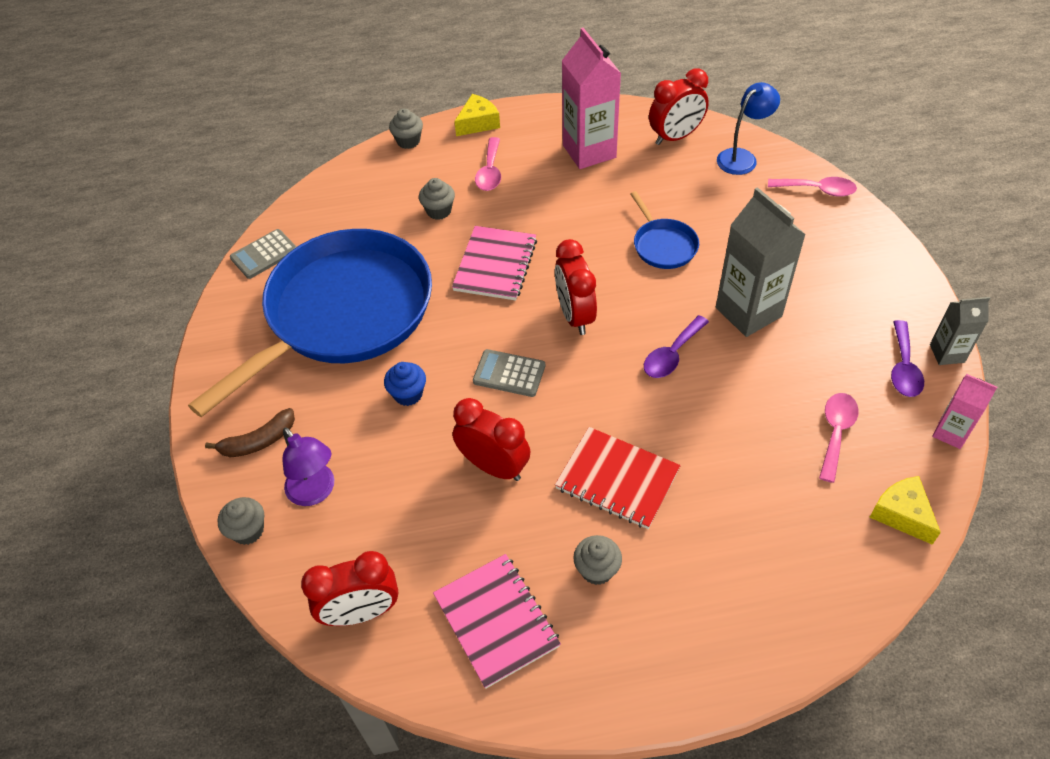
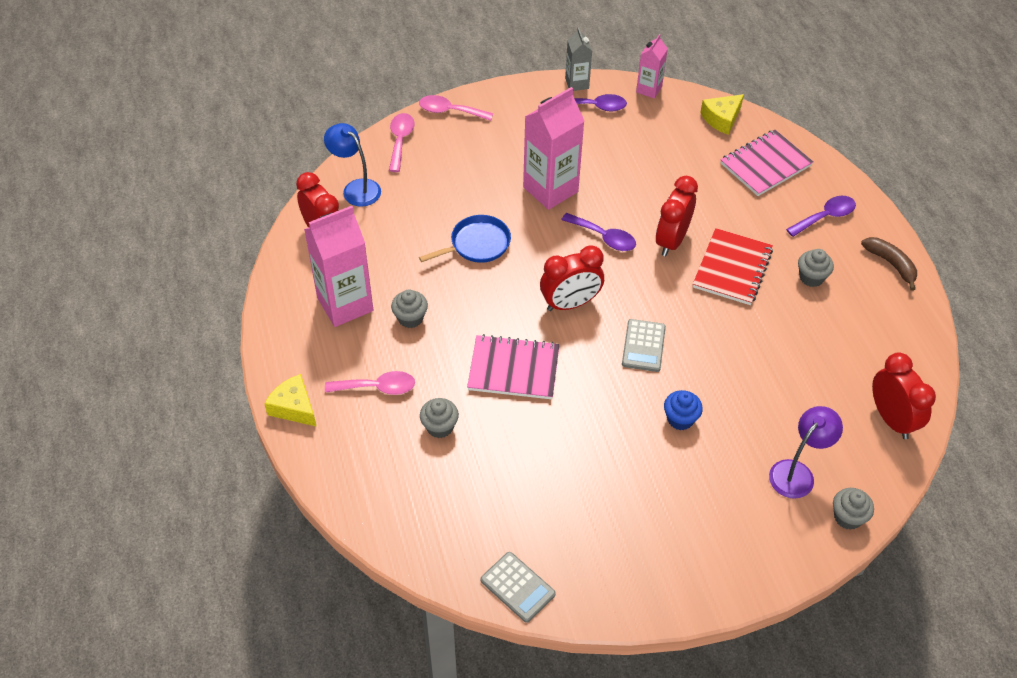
camera: 100 degrees left, 0 degrees up
(259, 441) = (757, 531): brown banana -> brown banana (891, 264)
(343, 313) = (592, 490): blue pan -> none
(408, 141) = (324, 473): grey cupcake -> grey cupcake (410, 318)
(494, 466) = (740, 347): red clock -> red clock (671, 241)
(496, 621) = (869, 333): pink notebook -> pink notebook (765, 165)
(709, 614) = (825, 217): none -> purple spoon
(748, 312) = (550, 189): grey carton -> pink carton
(836, 432) = (661, 146): pink spoon -> pink spoon (450, 111)

